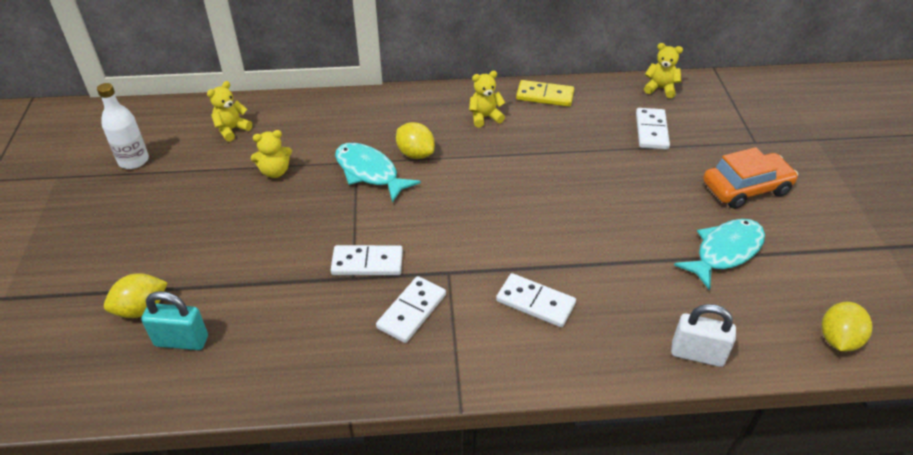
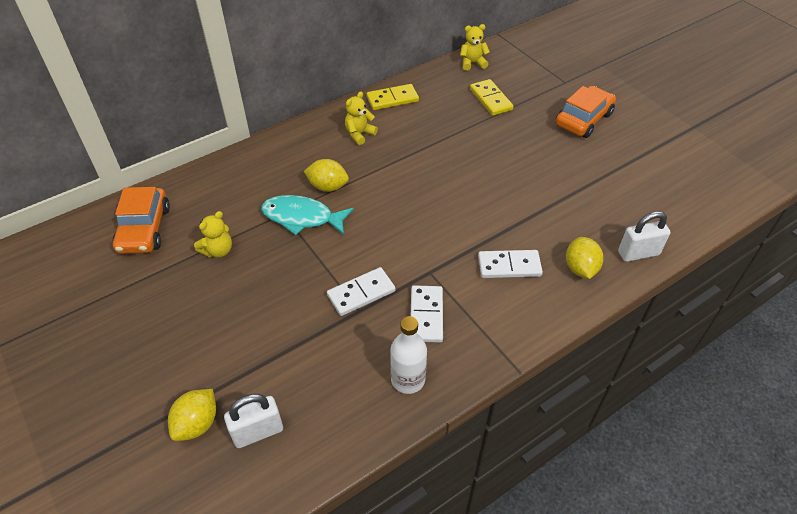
camera: 30 degrees left, 5 degrees up
(133, 160) = (69, 296): white bottle -> white bottle (408, 379)
(181, 341) = (258, 432): turquoise padlock -> white padlock
(232, 130) = (144, 229): yellow teddy bear -> orange car
(651, 131) = (490, 99): white domino -> yellow domino
(725, 252) = (603, 172): turquoise fish -> none
(838, 339) = (709, 203): yellow lemon -> yellow lemon (580, 268)

